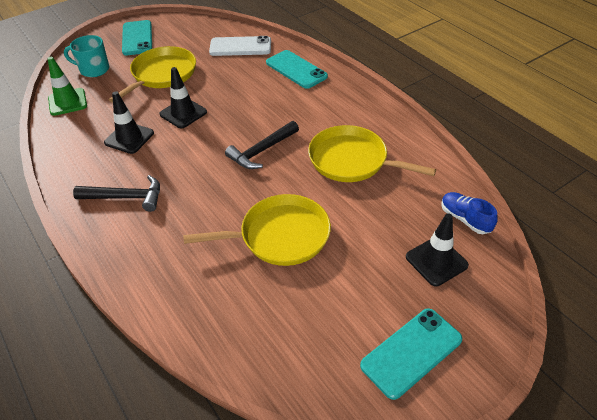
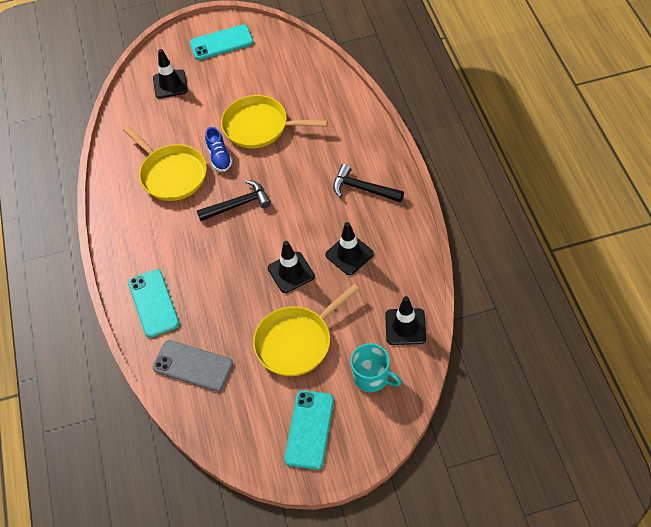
camera: 155 degrees left, 10 degrees up
(67, 102) = (405, 327): green traffic cone -> black traffic cone
(240, 47) = (193, 365): white phone -> grey phone
(465, 219) = (129, 105): blue shoe -> blue shoe (219, 157)

